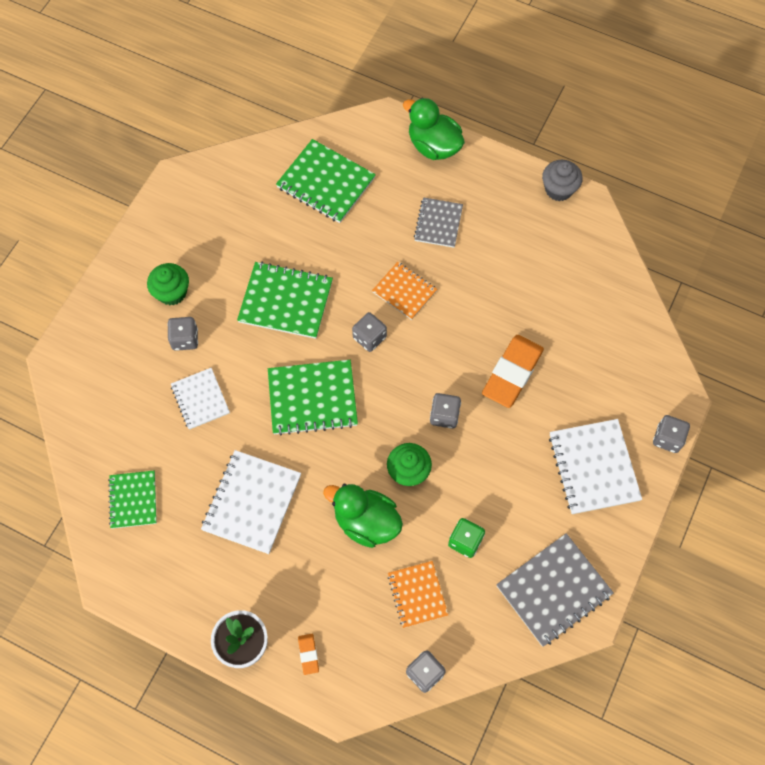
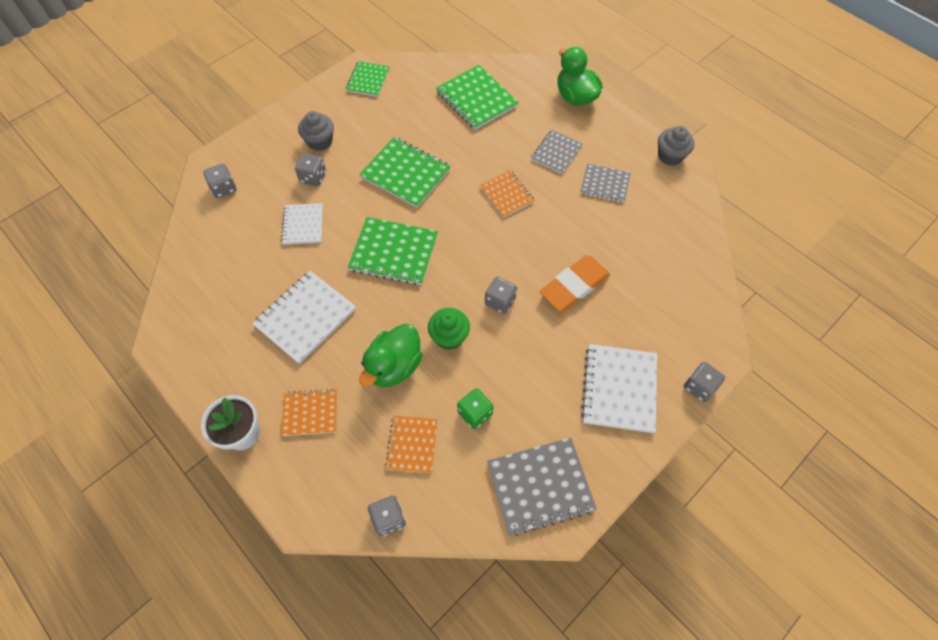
camera: 20 degrees right, 5 degrees down
(133, 500) = (212, 284): green notebook -> green notebook (368, 80)
(172, 292) = (320, 141): green cupcake -> grey cupcake
(303, 600) = (310, 413): none -> orange notebook
(308, 654) = (293, 462): orange eraser -> none
(366, 522) = (394, 366): green duck -> green duck turned 105 degrees counterclockwise
(369, 337) = (462, 221): grey dice -> grey dice (224, 188)
(502, 245) = (605, 184): none -> grey notebook

